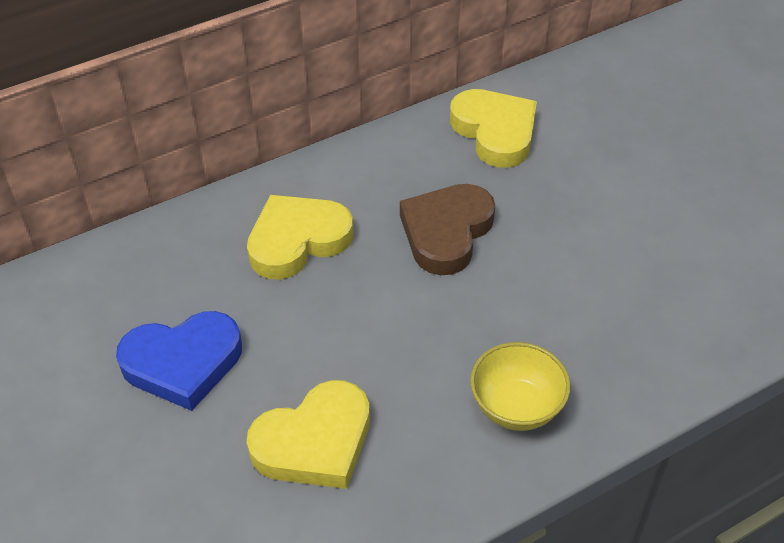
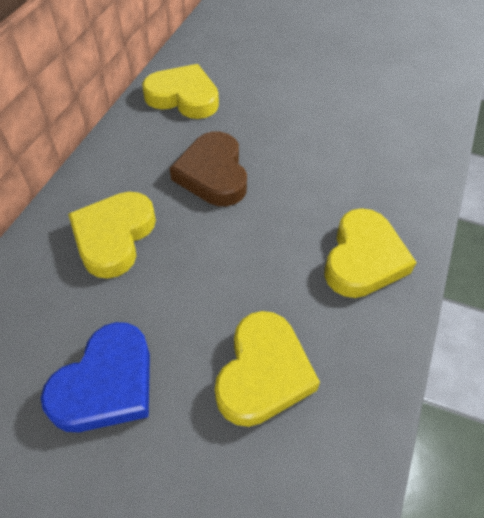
camera: 40 degrees left, 5 degrees up
(516, 407) = (363, 259): yellow bowl -> yellow heart

